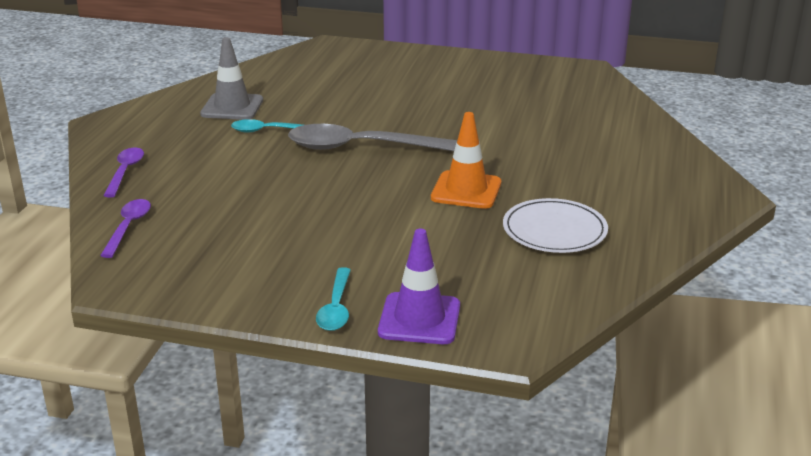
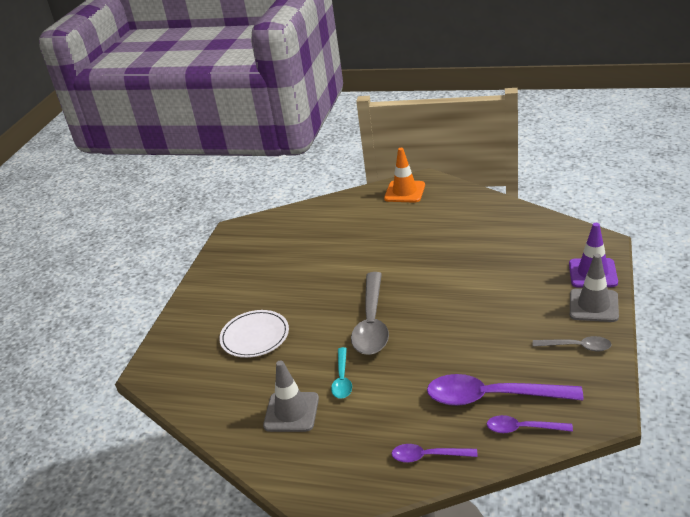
camera: 85 degrees left, 5 degrees up
(190, 213) = (492, 397): none -> purple spoon
(250, 281) = (577, 347): none -> grey spoon
(336, 308) = (593, 305): turquoise spoon -> grey traffic cone
(466, 190) = (434, 268): orange traffic cone -> orange traffic cone (404, 192)
(554, 230) = (479, 233): white plate -> white plate (255, 336)

